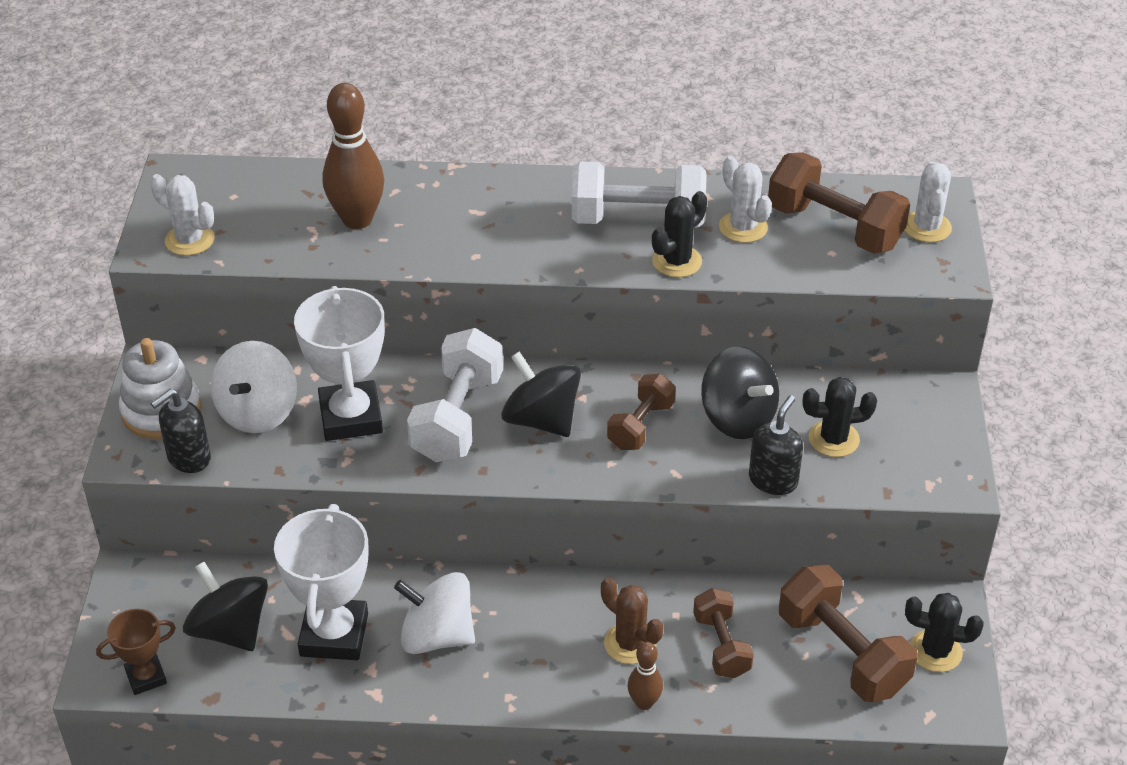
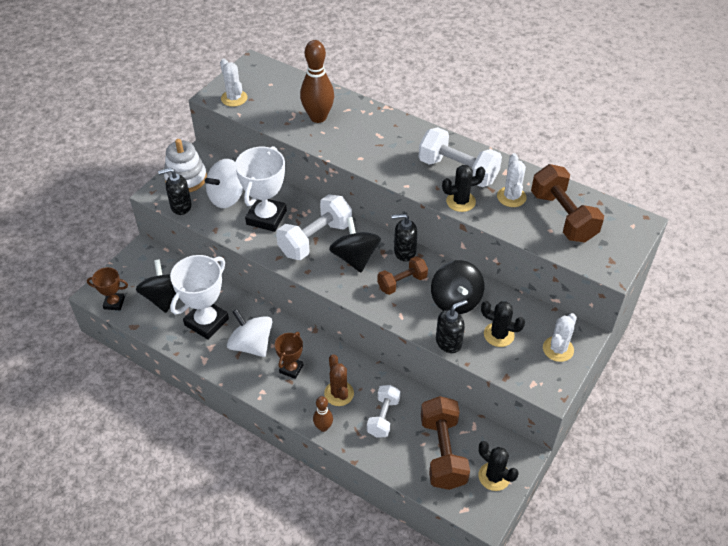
camera: 30 degrees right, 5 degrees up
(529, 642) = (291, 369): none -> brown trophy
(609, 380) = (404, 252): none -> black soap dispenser
(721, 645) = (383, 417): brown dumbbell -> white dumbbell
(926, 227) = (617, 237): white cactus -> white cactus (558, 349)

